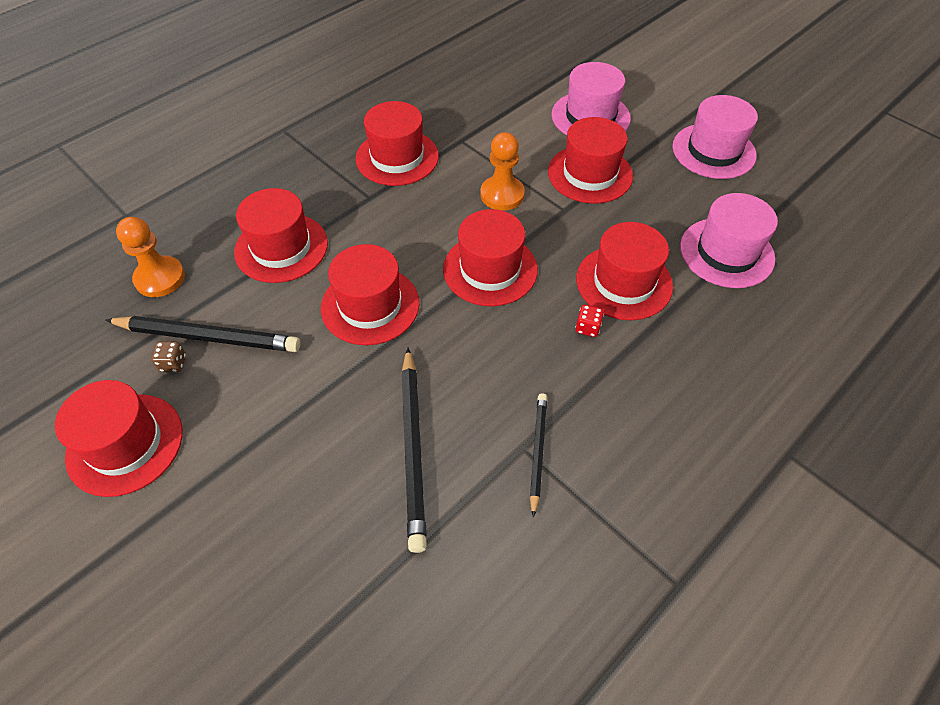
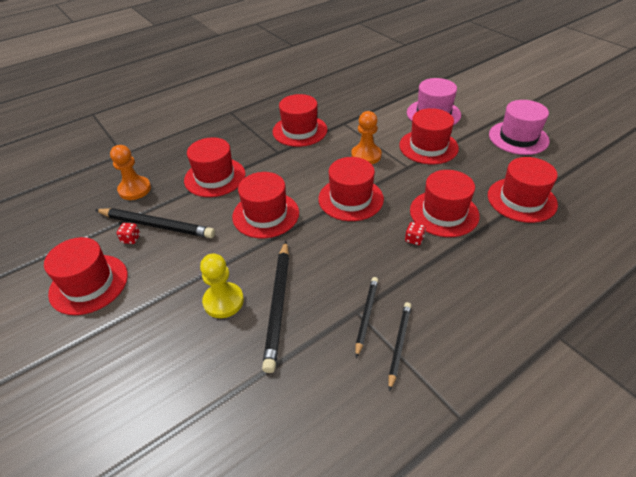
camera: 10 degrees right, 10 degrees down
(173, 363) = (131, 239): brown dice -> red dice
(333, 451) = (223, 301): none -> yellow pawn
(587, 489) = (399, 344): none -> black pencil
(726, 252) = (521, 200): pink hat -> red hat

